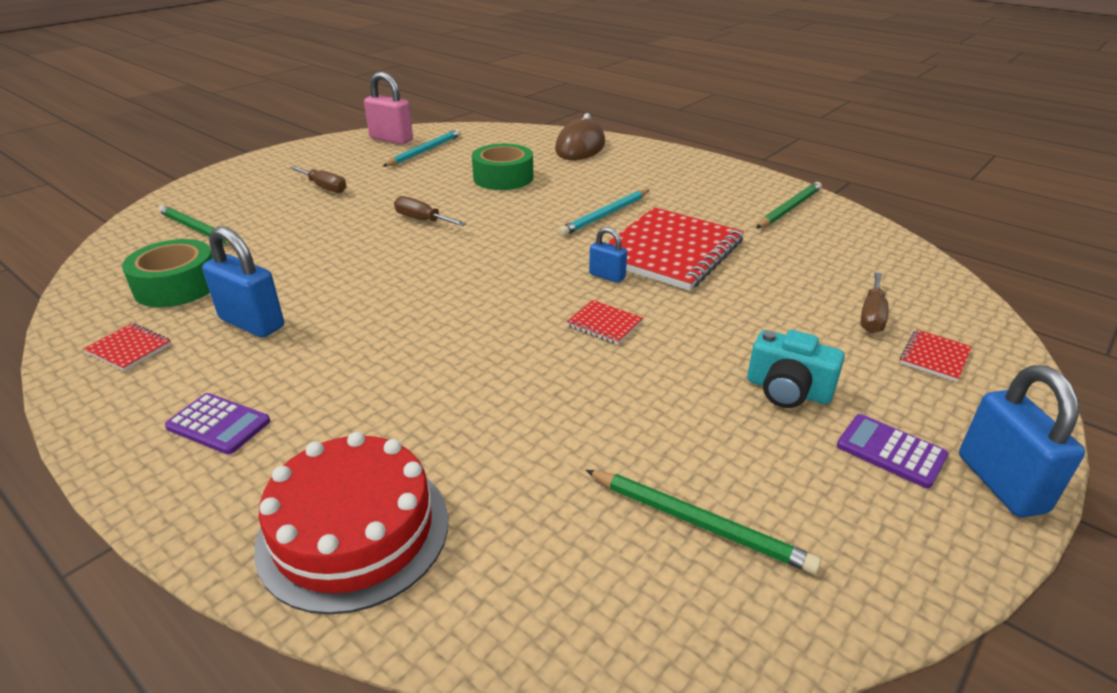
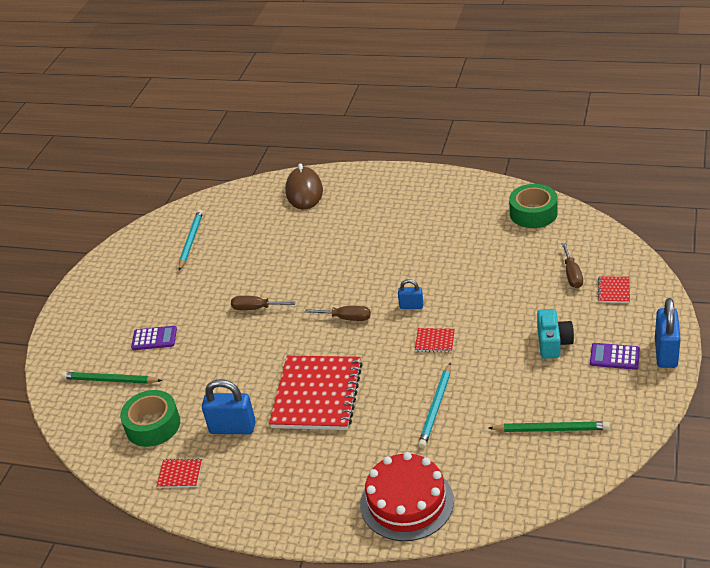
camera: 20 degrees left, 5 degrees up
(218, 424) = (286, 488): purple calculator -> purple calculator (154, 338)
(324, 187) = (154, 307): brown screwdriver -> brown screwdriver (346, 318)
(391, 139) = (151, 238): pink padlock -> none
(503, 178) = (275, 246): green tape -> green tape (533, 213)
(605, 215) = (373, 255): turquoise pencil -> turquoise pencil (436, 407)
(670, 251) = (435, 270): red notebook -> red notebook (317, 395)
(788, 390) = (553, 343): turquoise camera -> turquoise camera turned 90 degrees counterclockwise
(789, 208) = (485, 202): green pencil -> none
(1000, 483) = (665, 353): blue padlock -> blue padlock turned 45 degrees clockwise

